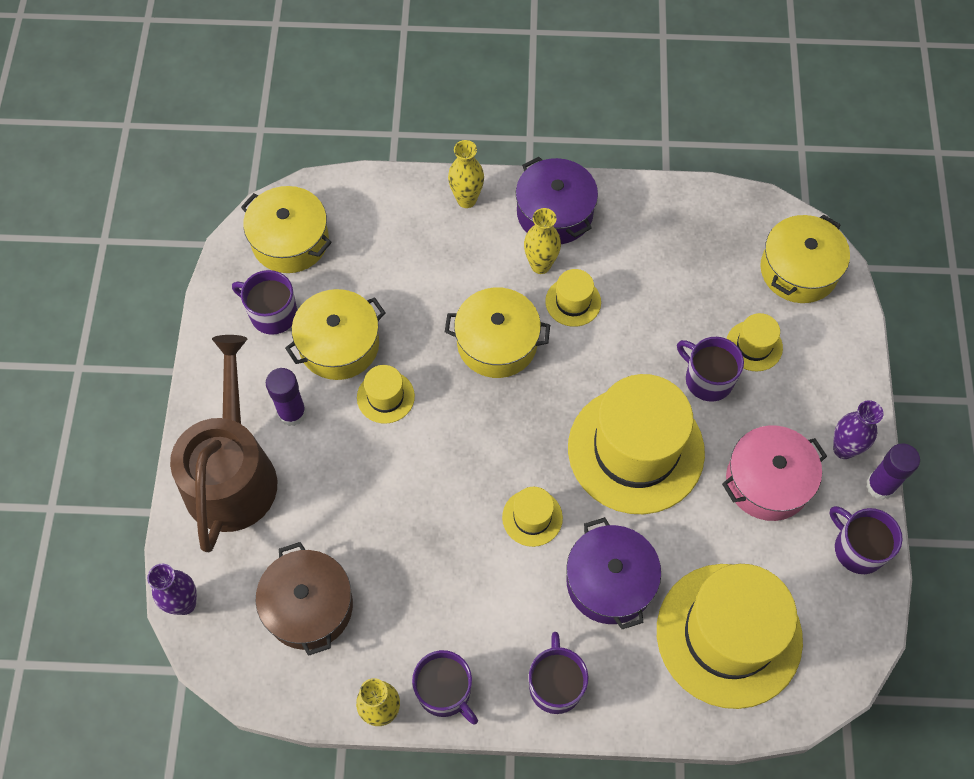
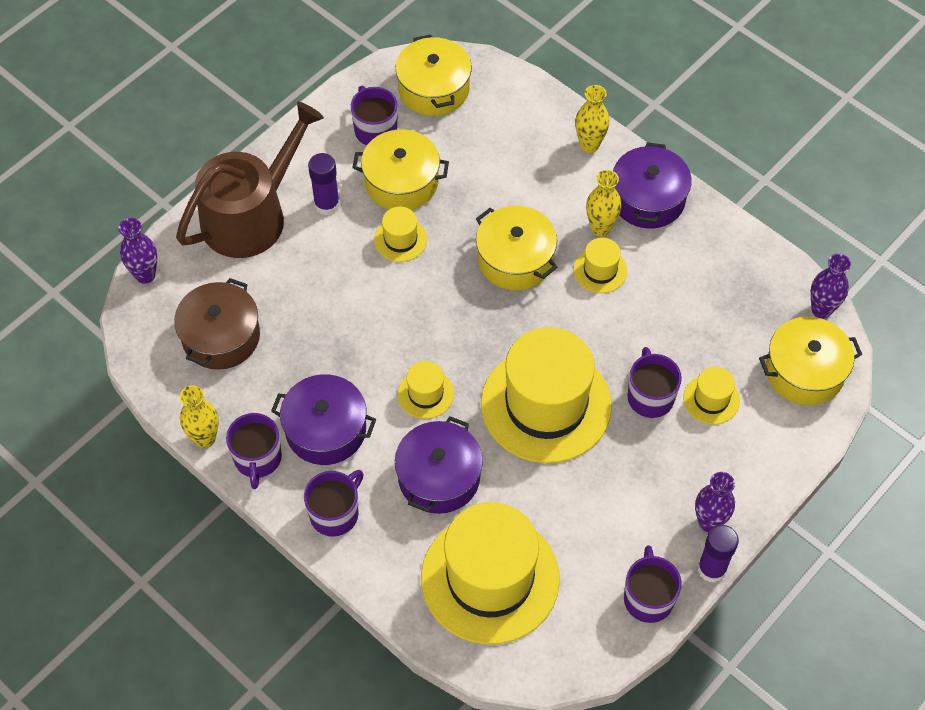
camera: 40 degrees right, 5 degrees down
(479, 617) = (326, 430): none -> purple pot
(765, 210) = (821, 310): none -> purple vase
(767, 481) = (625, 500): pink pot -> none

